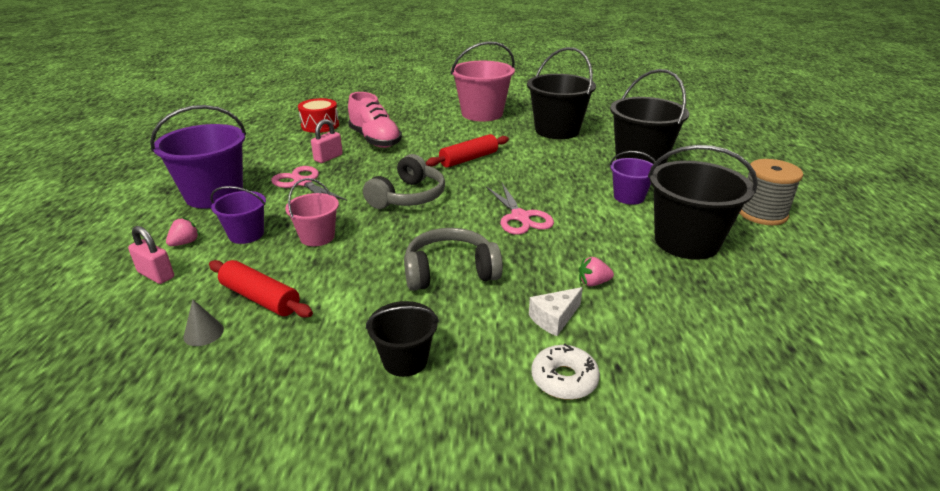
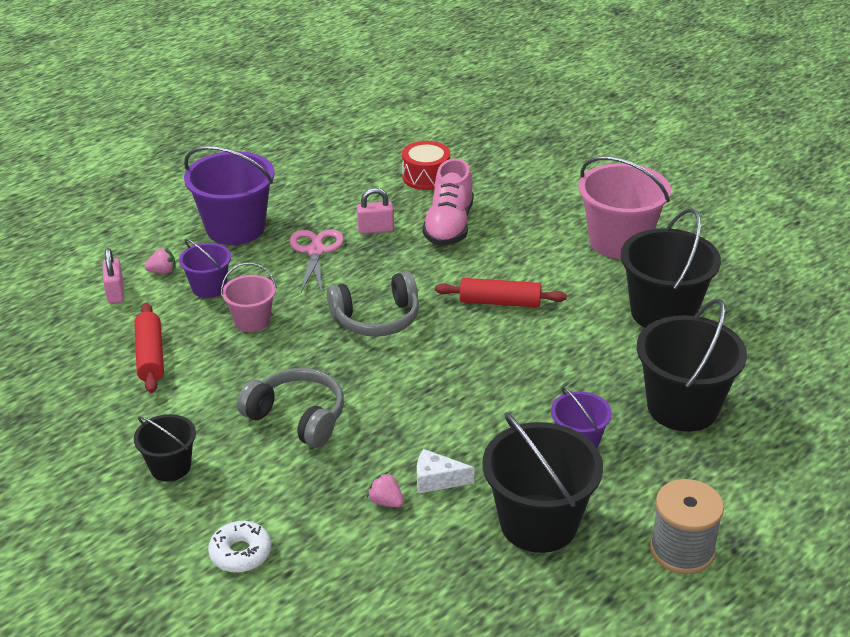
camera: 45 degrees right, 5 degrees up
(203, 333) = (90, 363): grey cone -> none
(520, 217) = (436, 400): pink scissors -> none
(554, 318) = (307, 508): white cheese -> white cheese (437, 480)

